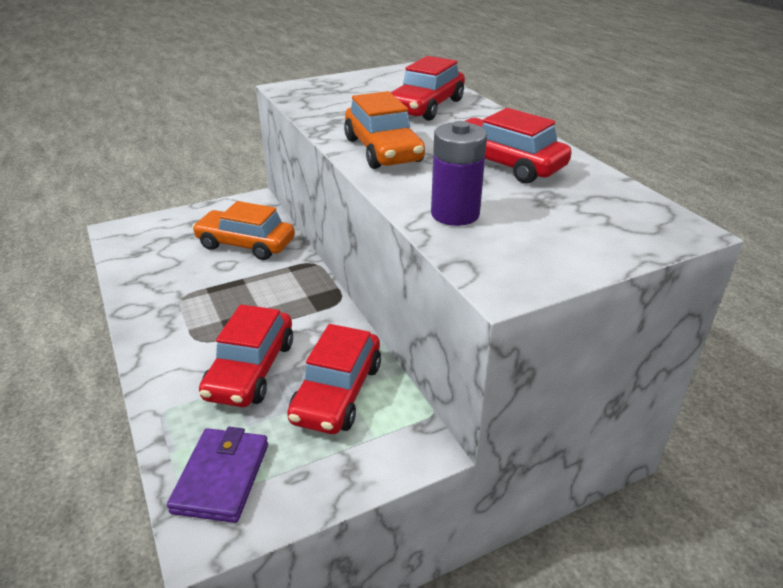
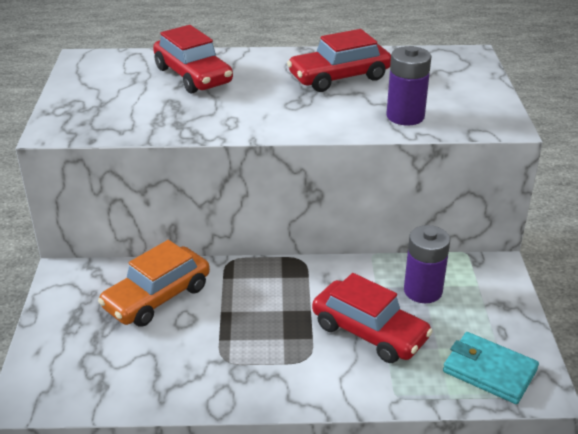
camera: 65 degrees left, 0 degrees up
(221, 477) = (489, 371): purple wallet -> turquoise wallet
(337, 392) = (423, 291): red car -> purple battery
(383, 150) = (270, 116): orange car -> none

